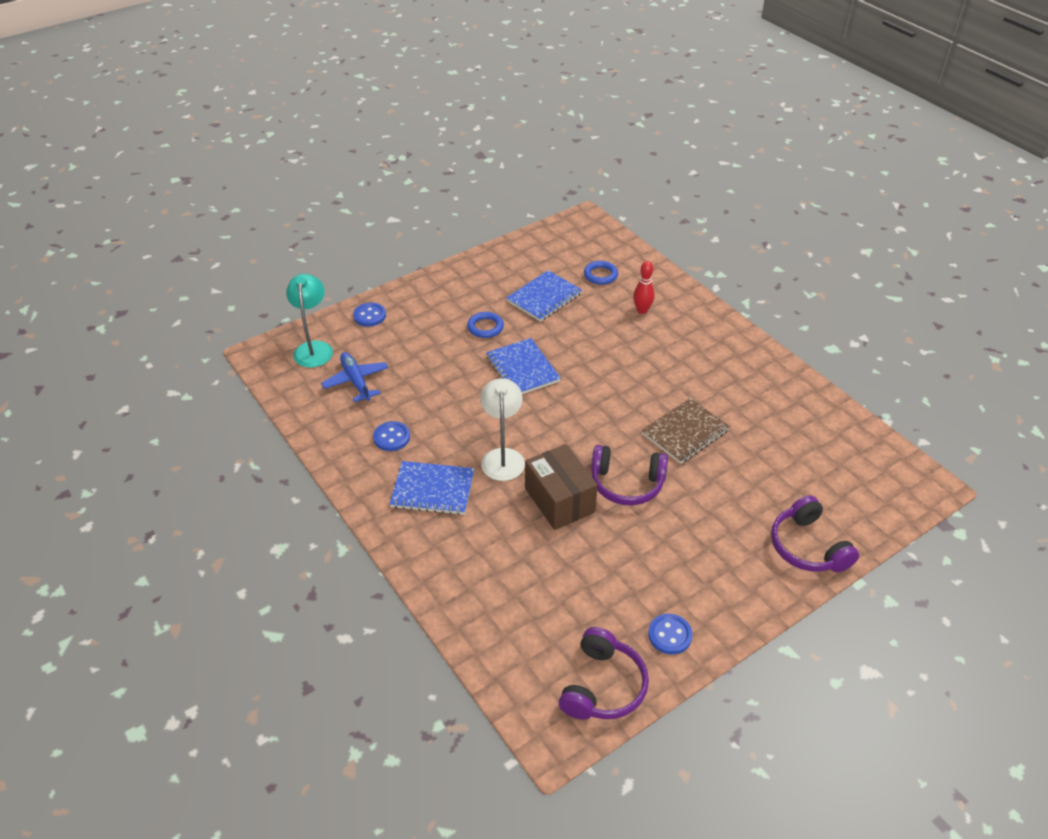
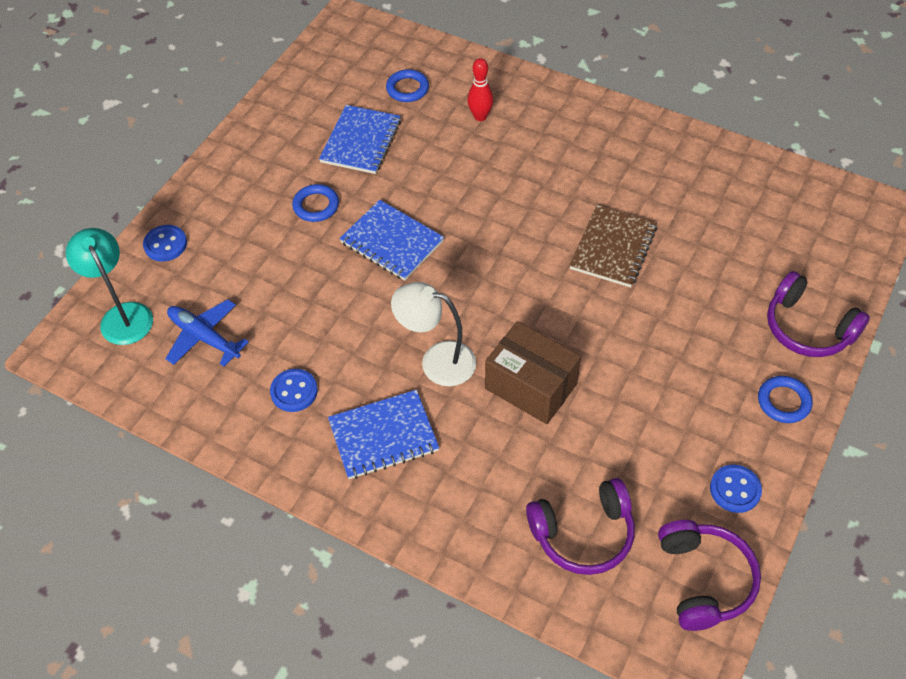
camera: 25 degrees left, 10 degrees up
(502, 457) = (437, 361): white lamp -> white lamp turned 45 degrees counterclockwise
(627, 483) = (589, 335): purple headphones -> purple headphones (583, 533)
(751, 590) = (783, 402): none -> blue ring

